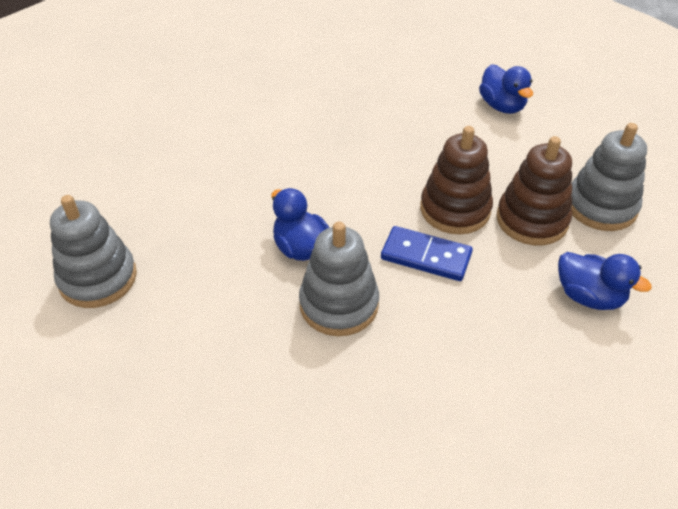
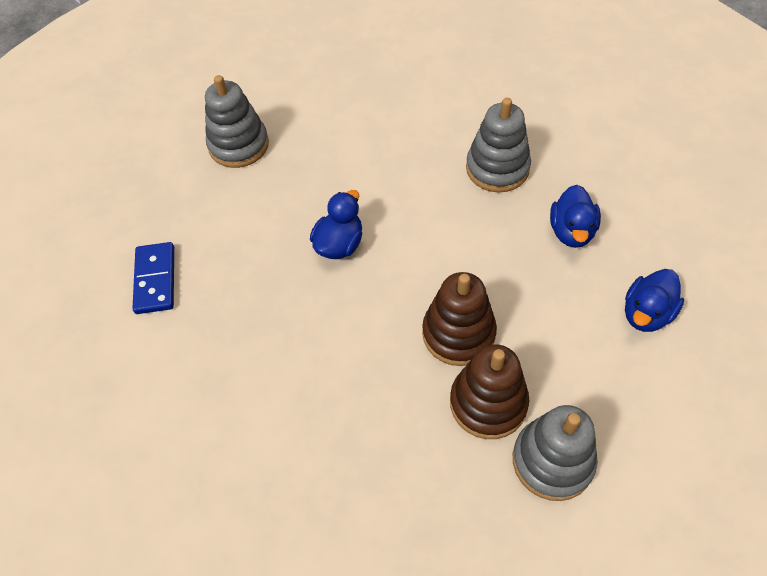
camera: 65 degrees right, 10 degrees up
(339, 304) = (296, 298): grey stacking toy -> grey stacking toy (497, 168)
(426, 256) = (385, 335): blue domino -> blue domino (155, 280)
(589, 296) = (416, 487): blue duck -> blue duck (571, 231)

